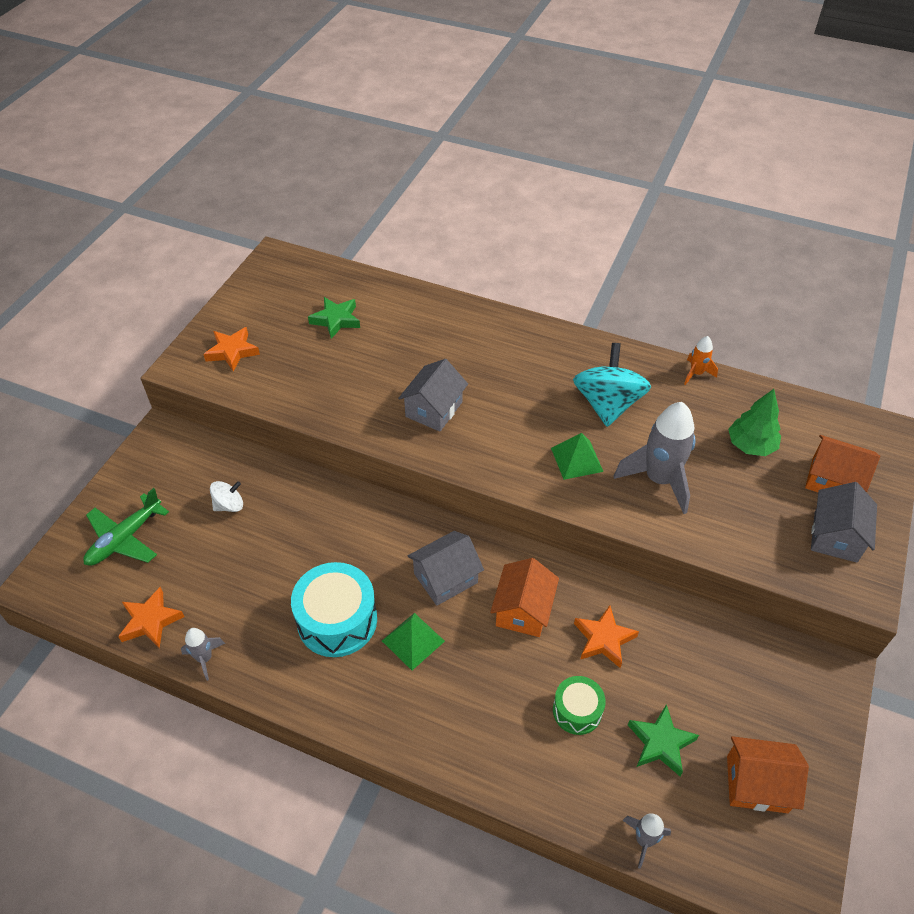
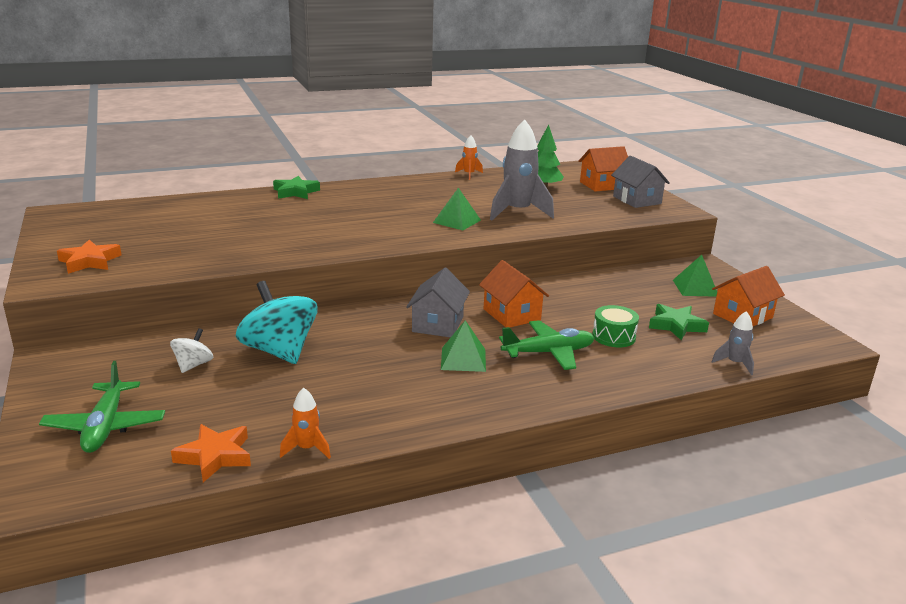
camera: 45 degrees left, 25 degrees down
(205, 658) = (307, 449): grey rocket -> orange rocket
(336, 320) = (169, 223): green star -> green star (295, 192)
(337, 620) = (390, 376): turquoise drum -> none
(434, 409) = (322, 233): grey house -> none
(490, 687) = (548, 353): none -> green plane
(604, 639) = (578, 304): orange star -> none
(607, 404) = (438, 198): turquoise spinning top -> turquoise spinning top (279, 351)
(766, 703) = (695, 288): none -> green pyramid

